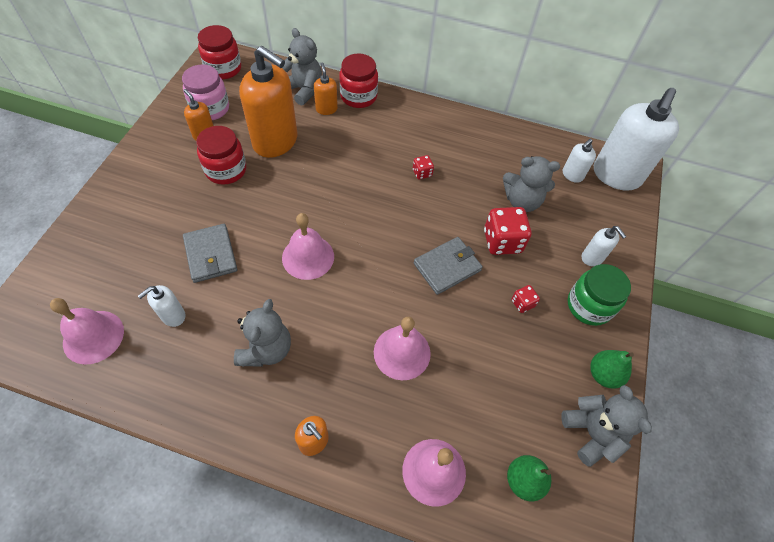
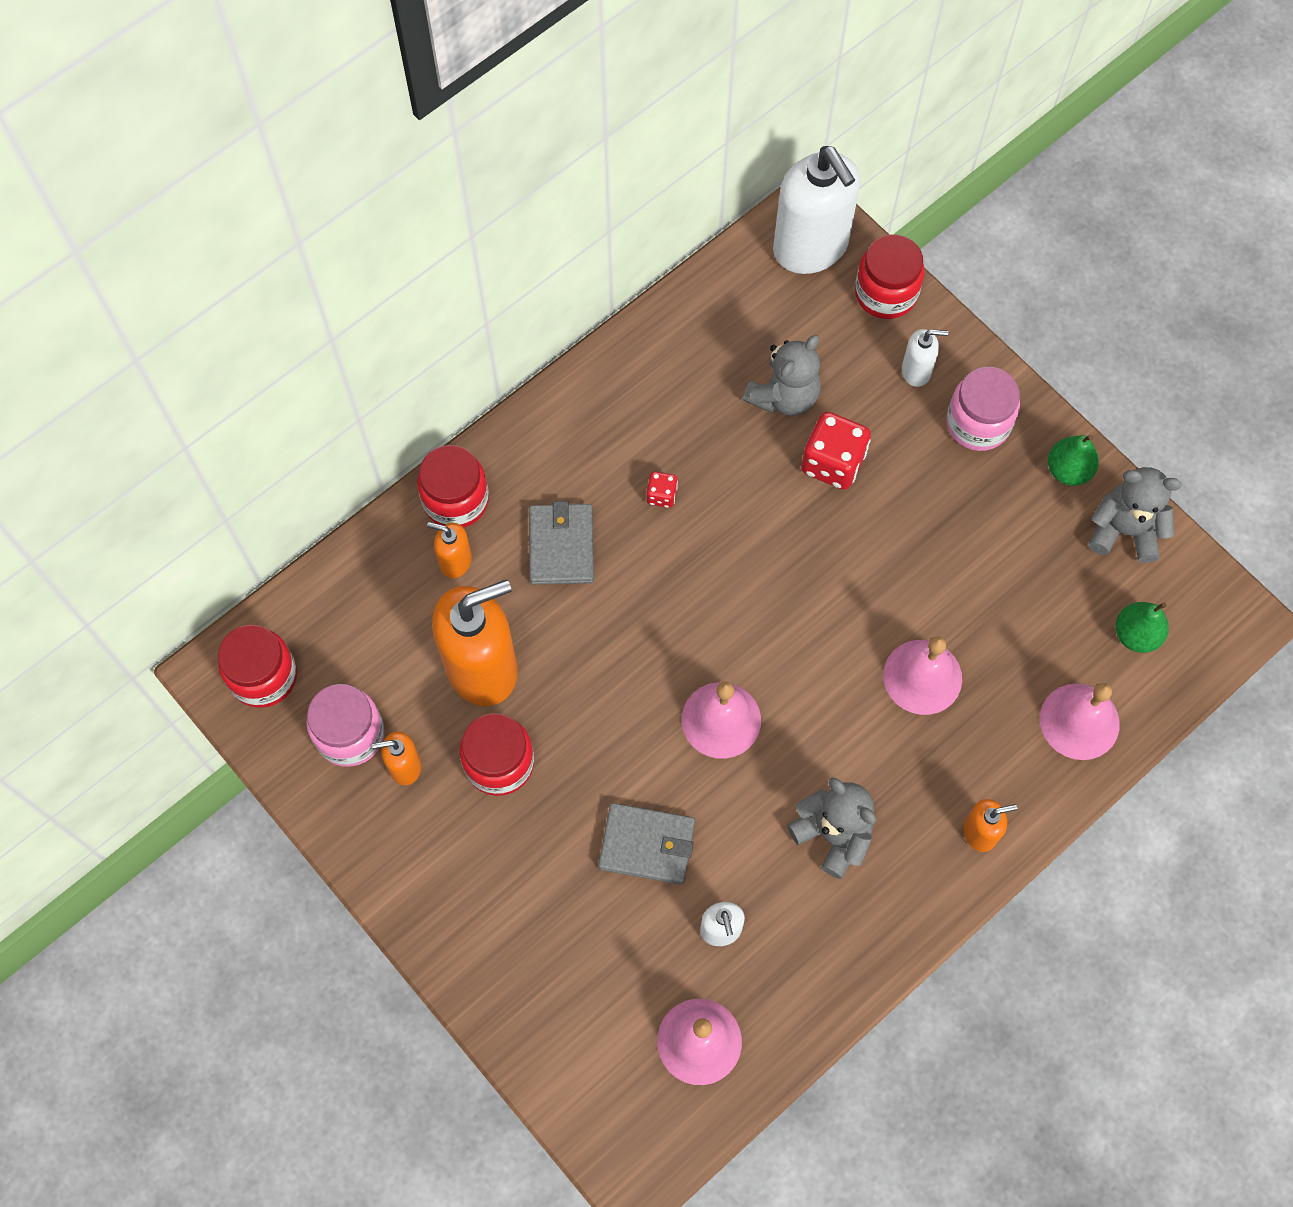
camera: 55 degrees left, 10 degrees up
(303, 90) = (391, 575): grey teddy bear -> none
(447, 267) = (833, 554): grey wallet -> grey wallet (561, 546)
(522, 303) = (933, 497): red dice -> none
(572, 175) = (778, 302): white soap dispenser -> none
(589, 306) = (978, 423): green jar -> pink jar
(624, 221) = (886, 293): none -> red jar

